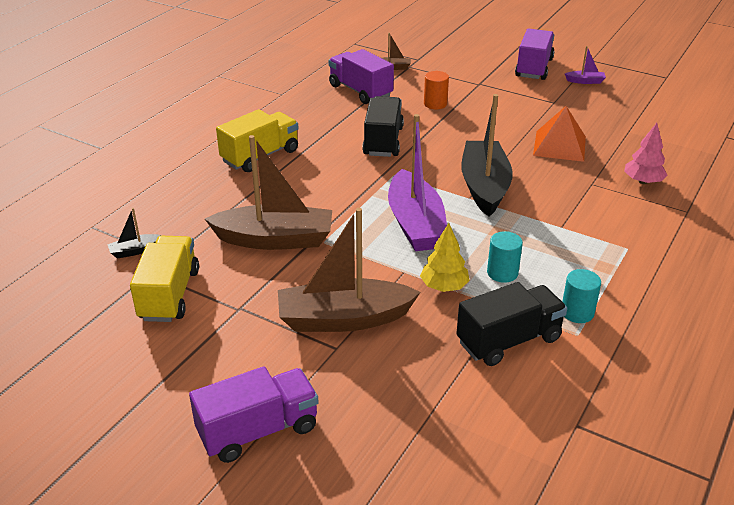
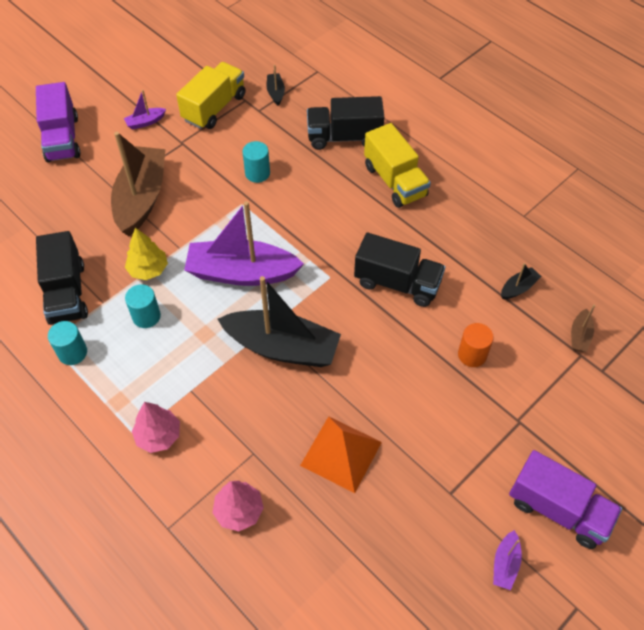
camera: 105 degrees right, 20 degrees up
(169, 295) = (214, 108): yellow truck -> yellow truck turned 75 degrees counterclockwise
(204, 192) = (344, 137): none -> black truck
(207, 351) = (145, 122): none -> purple boat
(275, 239) = (257, 173): brown boat -> turquoise cylinder
(360, 91) = (518, 288): purple truck -> black boat
(617, 234) = (158, 435): none -> pink tree

